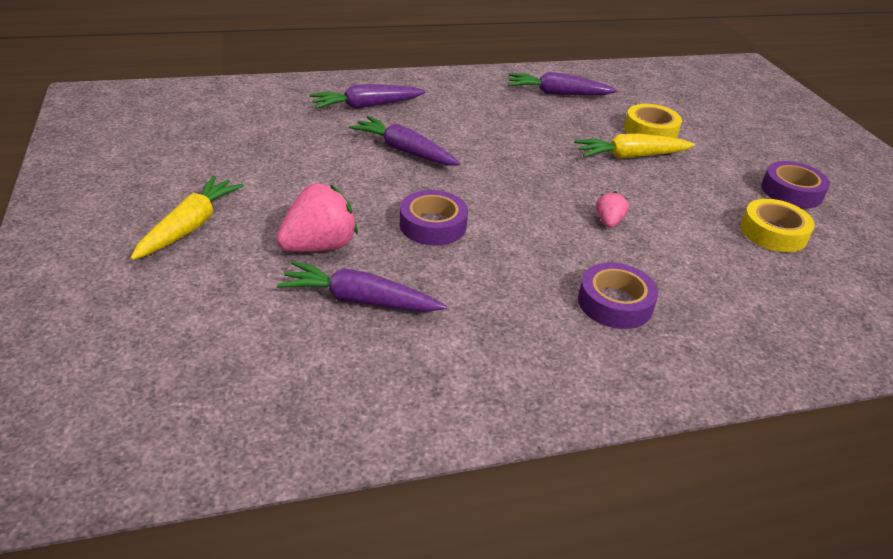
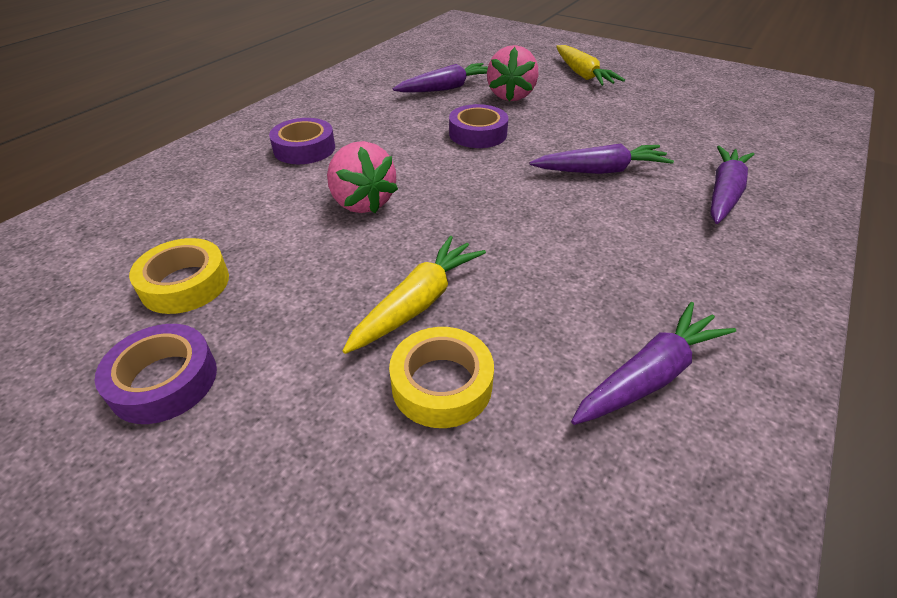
camera: 140 degrees right, 5 degrees up
(608, 222) = (362, 202): pink strawberry -> pink strawberry, size x1.94

